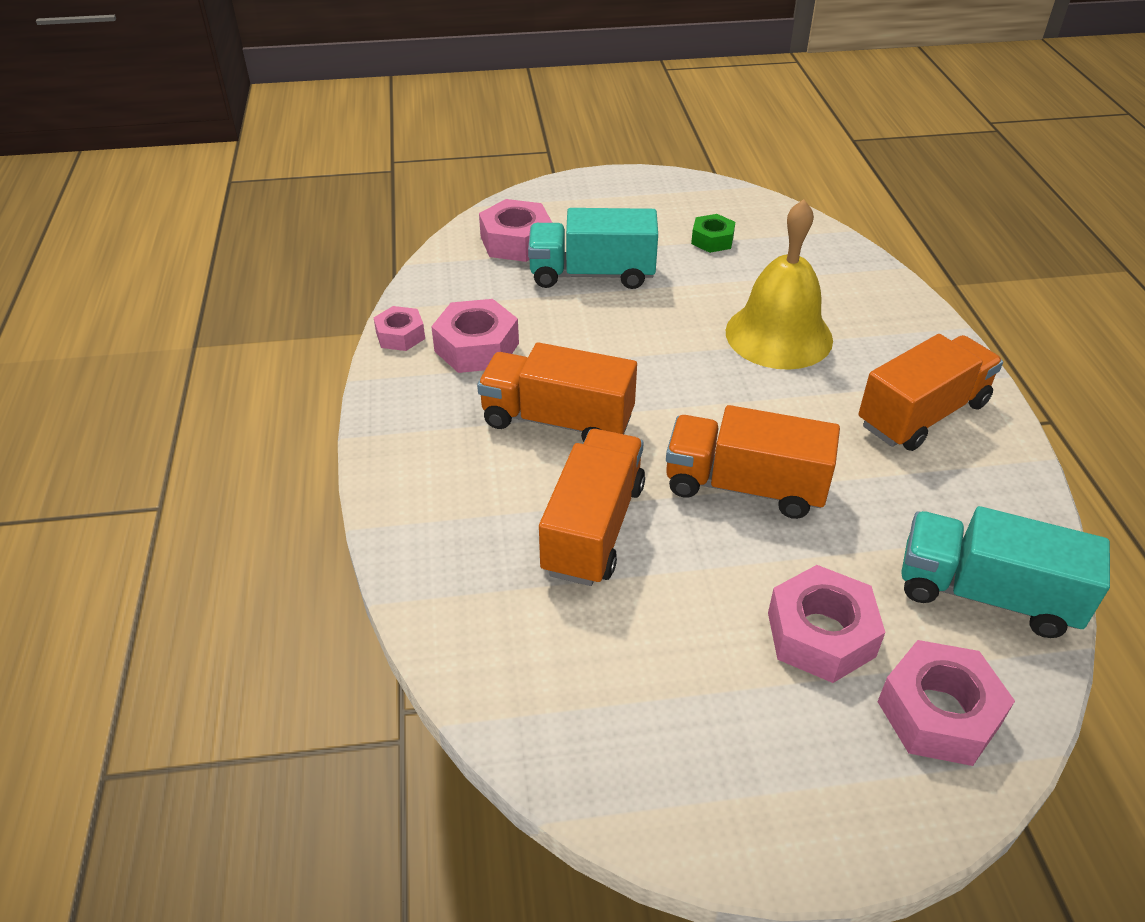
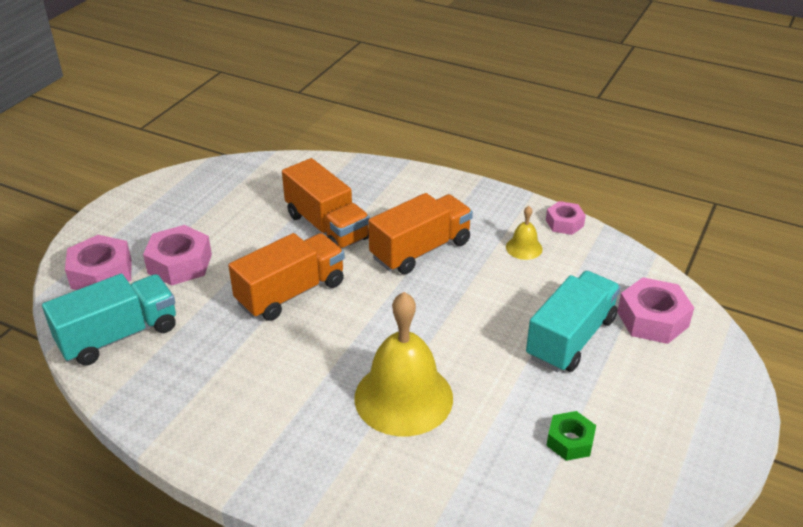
camera: 125 degrees right, 5 degrees down
(477, 347) = (524, 248): pink nut -> yellow bell
(922, 414) = (250, 416): orange truck -> none

